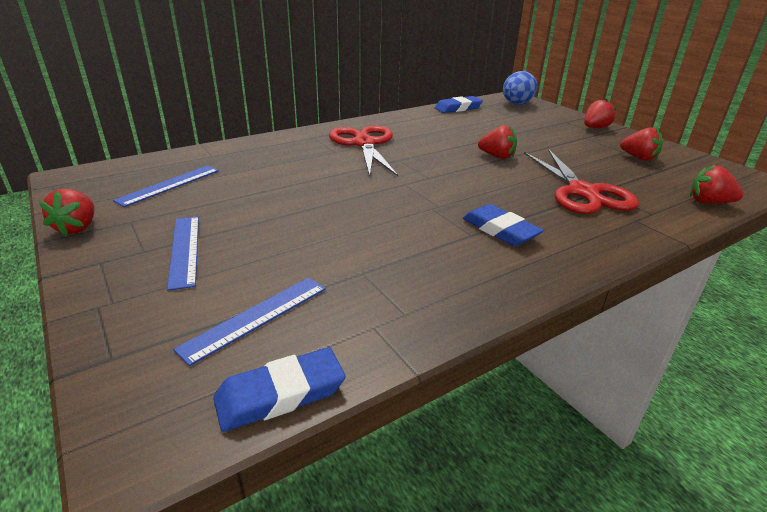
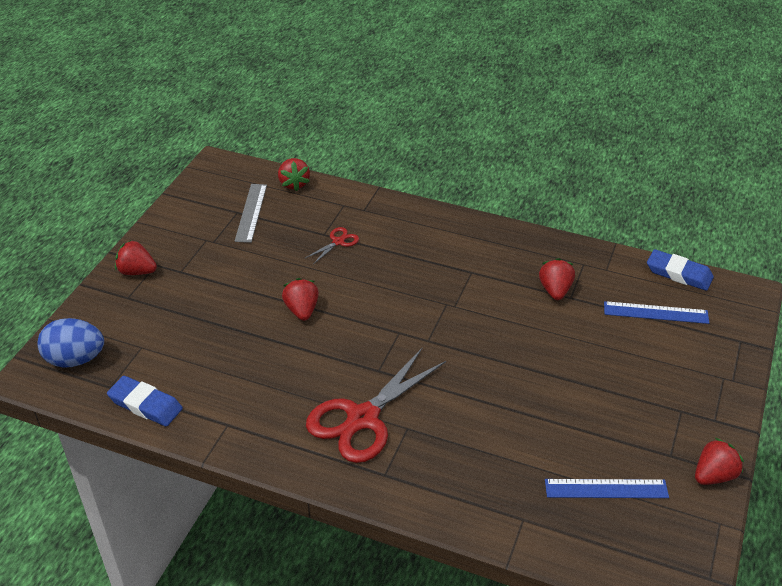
camera: 125 degrees left, 10 degrees up
(184, 250) = (654, 391): blue ruler -> none
(500, 230) = (450, 262): blue eraser -> none
(582, 192) = (338, 242): red scissors -> red scissors, size x0.44
(638, 158) = (218, 228): red strawberry -> red strawberry (555, 290)
(659, 173) = (251, 212): none -> grey ruler

